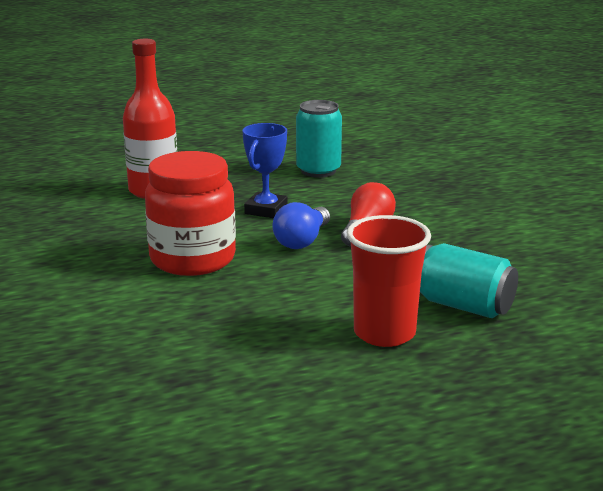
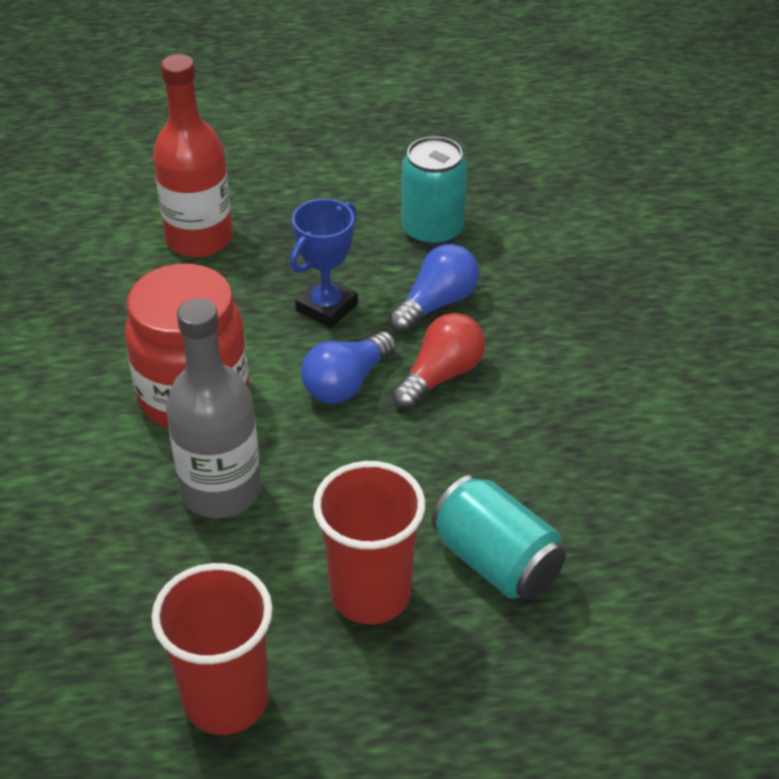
camera: 15 degrees right, 20 degrees up
(241, 300) = (221, 491): none -> grey bottle
(309, 400) = (226, 700): none -> red cup
(342, 200) = (436, 304): none -> blue light bulb

